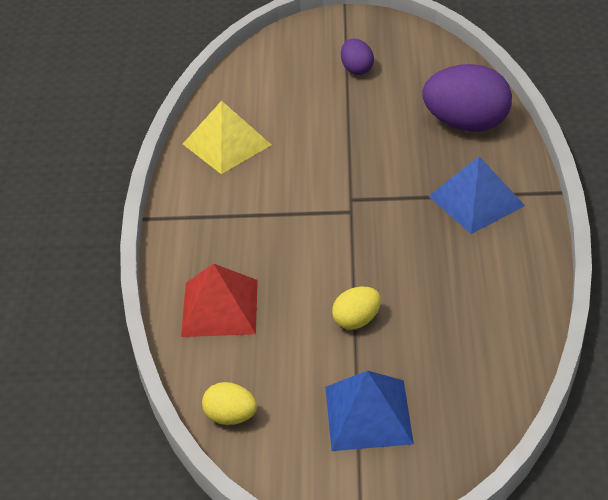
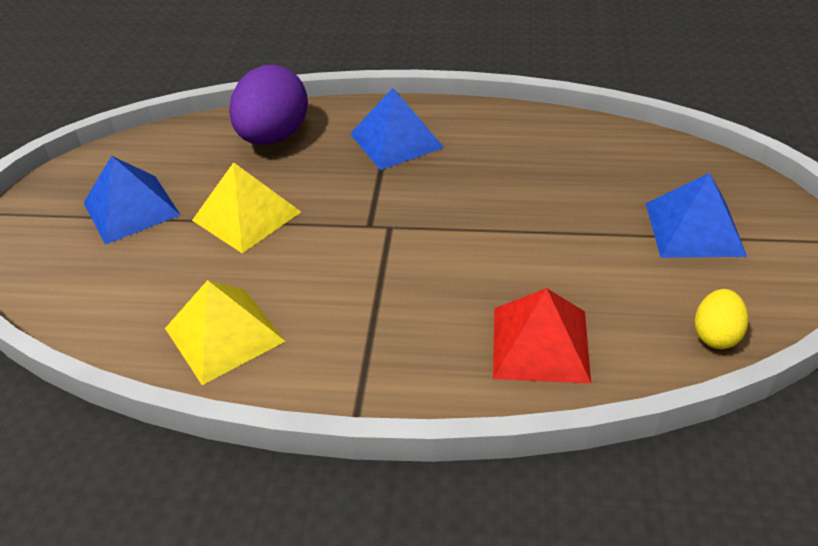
camera: 85 degrees left, 0 degrees up
(355, 129) = (246, 216): none -> yellow pyramid
(357, 69) = (131, 208): purple egg -> blue pyramid
(357, 320) = (563, 230): yellow egg -> none

